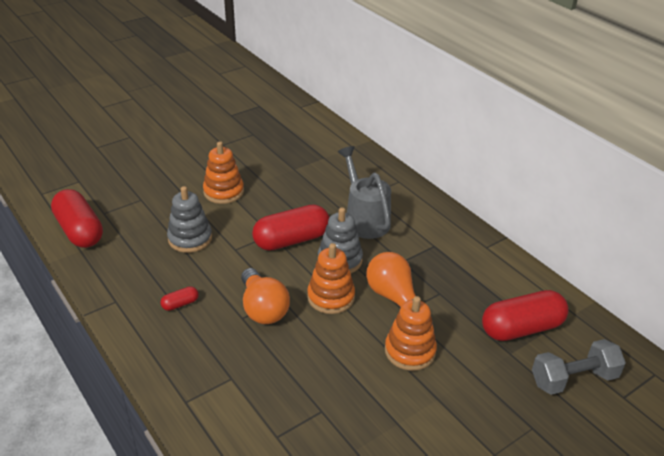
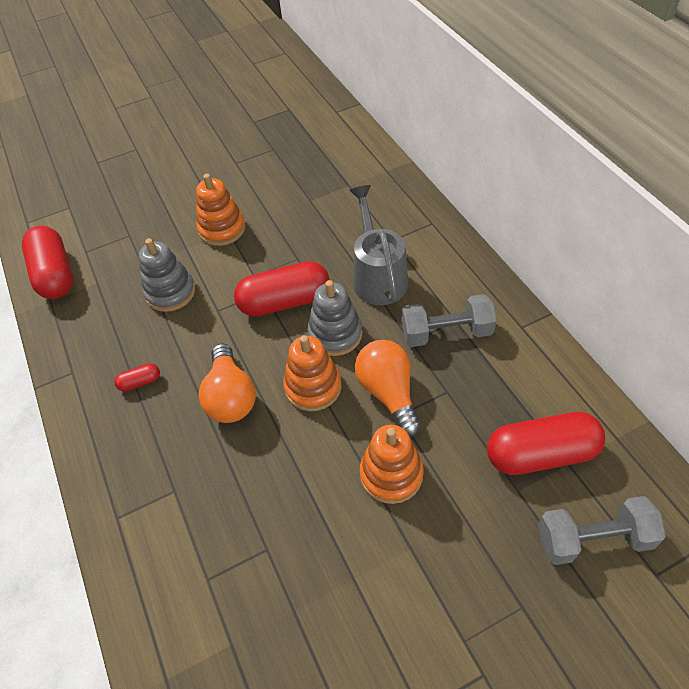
camera: 15 degrees right, 15 degrees up
(429, 254) = (446, 332): none -> grey dumbbell

